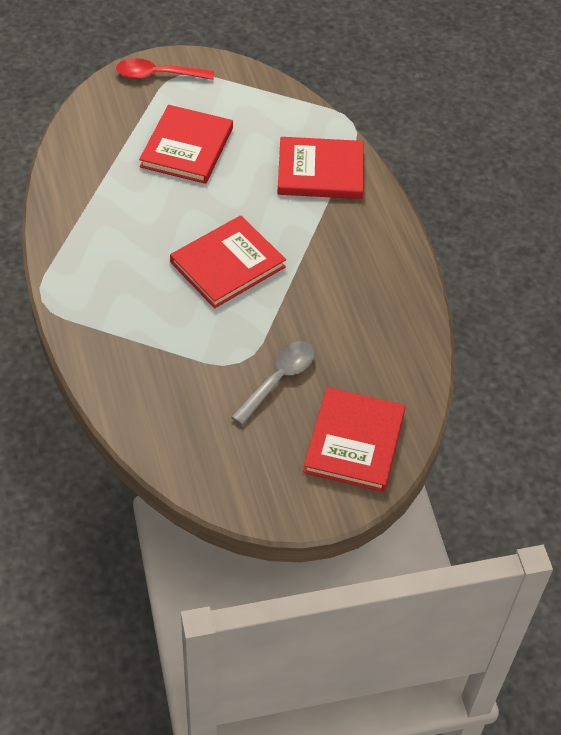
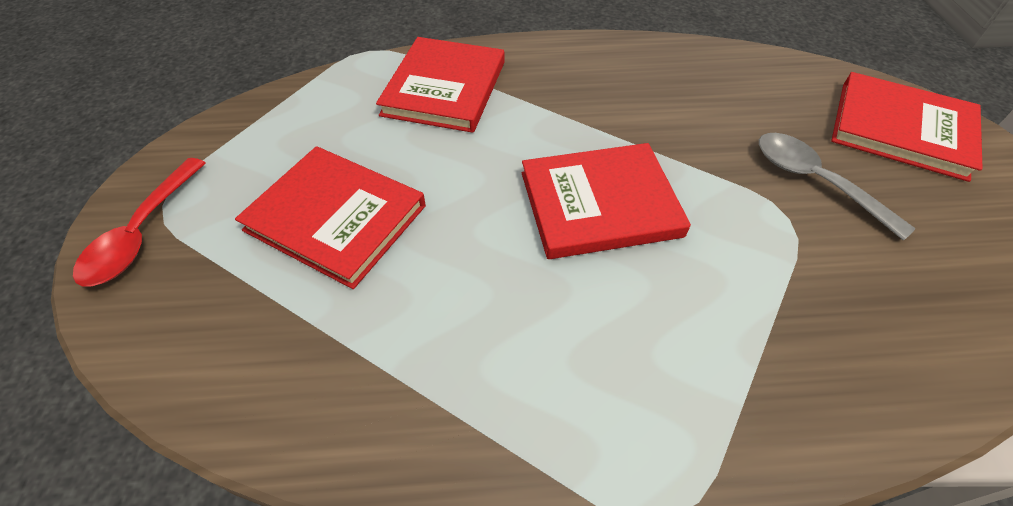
camera: 75 degrees left, 0 degrees up
(227, 264) = (599, 204): red book -> red book turned 75 degrees counterclockwise

